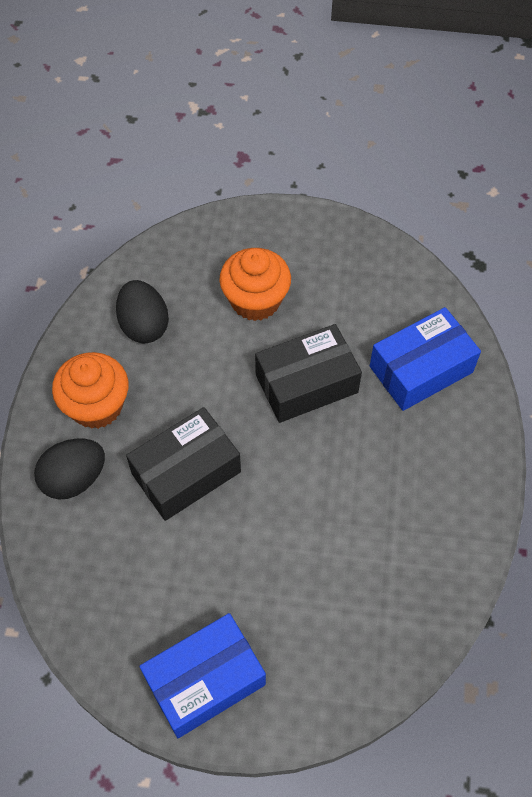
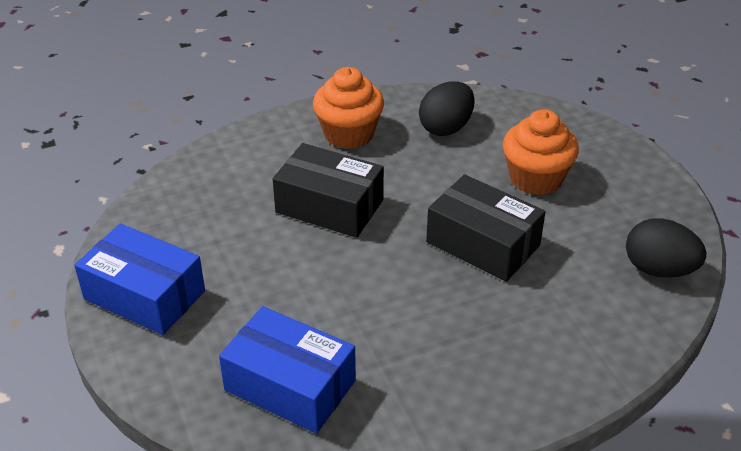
camera: 60 degrees right, 20 degrees down
(74, 479) = (275, 149): black egg -> black egg (658, 270)
(421, 369) = (577, 318): blue box -> blue box (290, 385)

